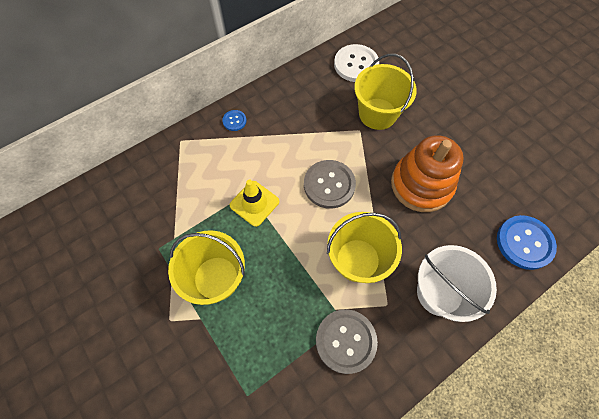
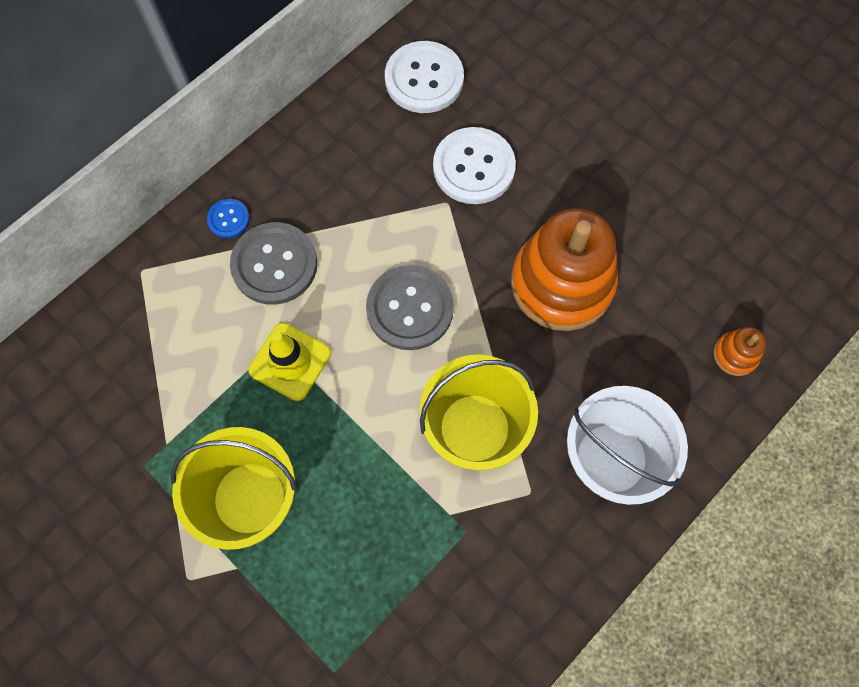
camera: 10 degrees left, 5 degrees up
(345, 341) = (473, 561): grey button -> grey button (274, 265)
(377, 114) = (474, 167): yellow bucket -> white button
(524, 243) = (735, 355): blue button -> orange stacking toy

